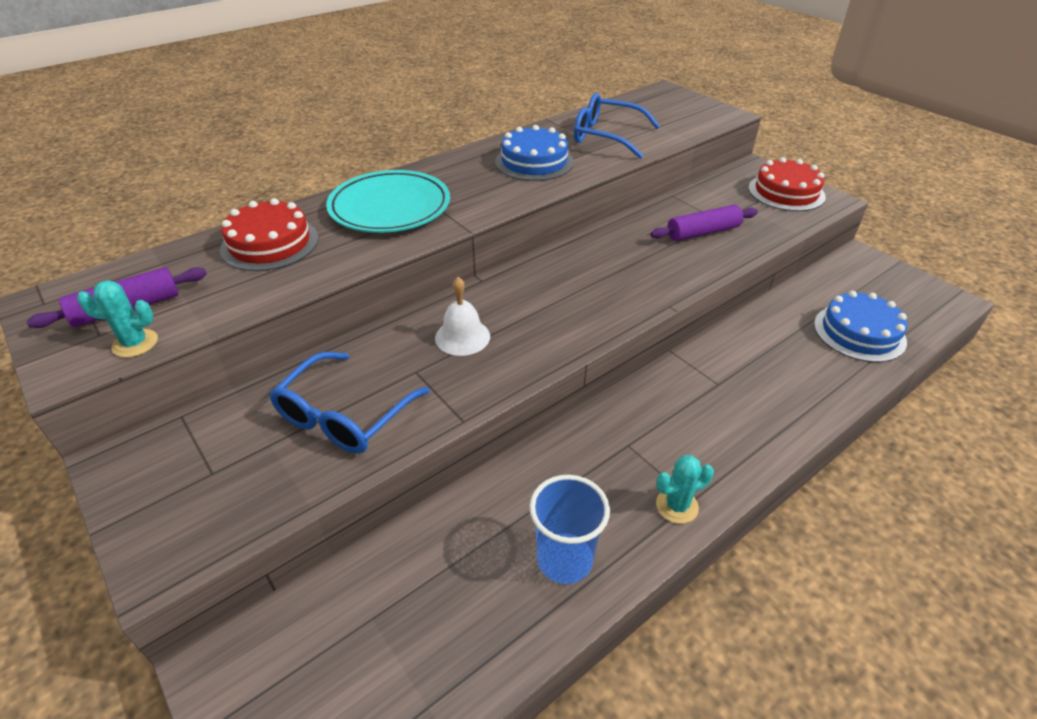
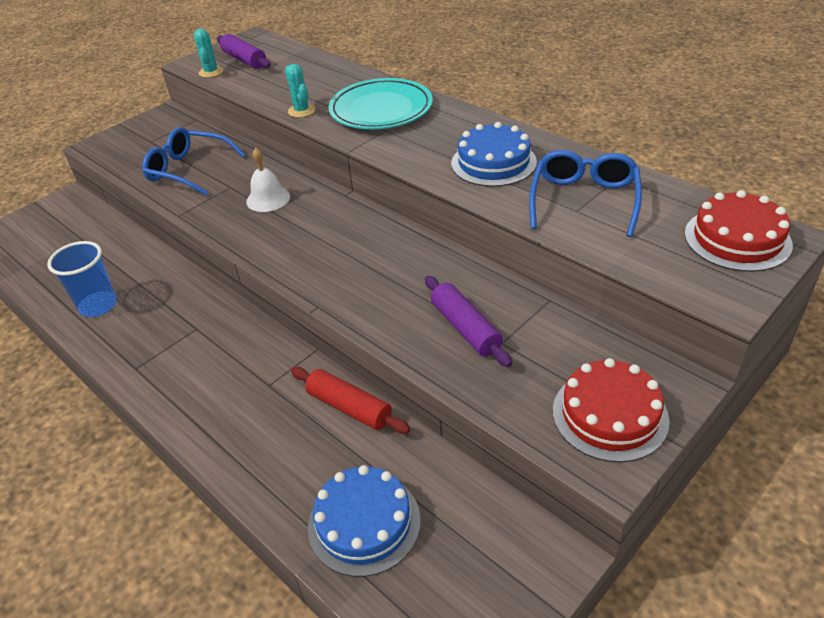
camera: 85 degrees right, 0 degrees up
(270, 243) = (319, 79): red cake -> red cake (737, 239)
(677, 506) = (131, 359): turquoise cactus -> turquoise cactus (301, 111)
(744, 333) = (349, 407): none -> red rolling pin

